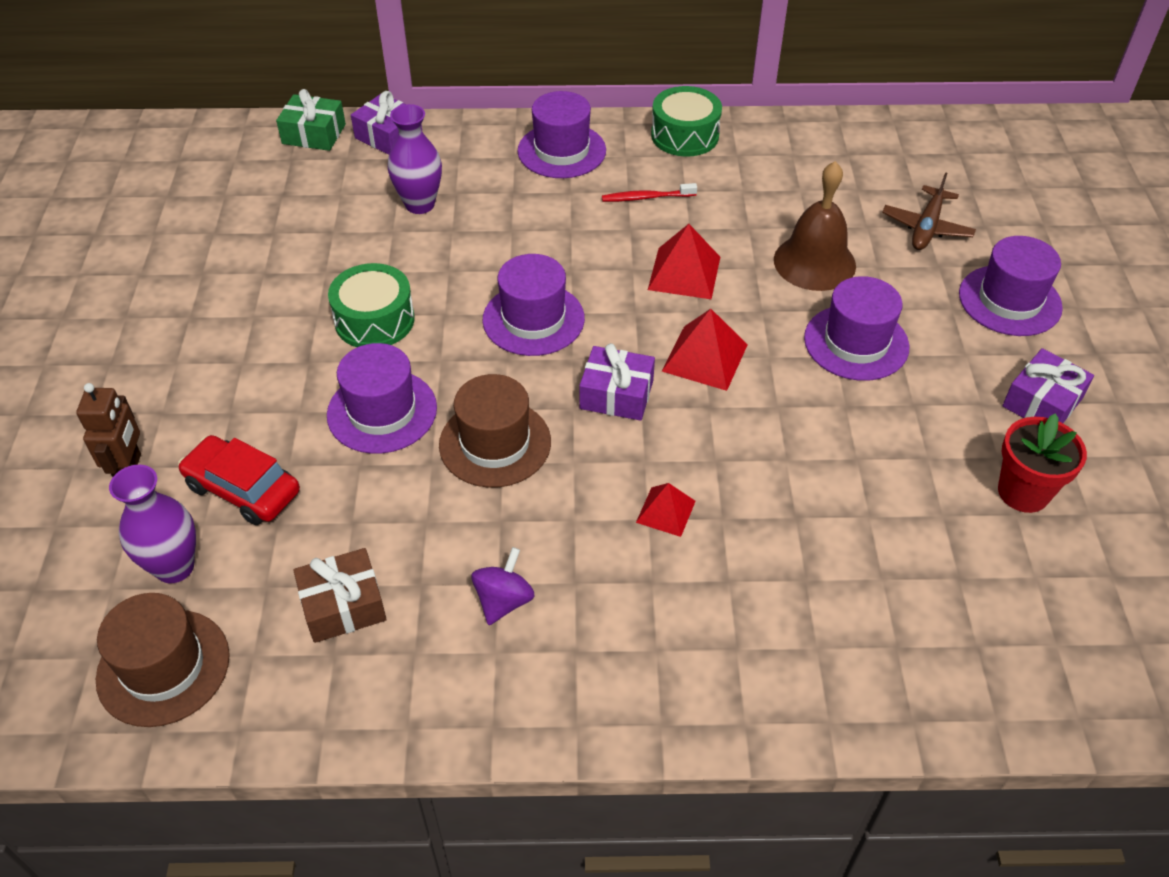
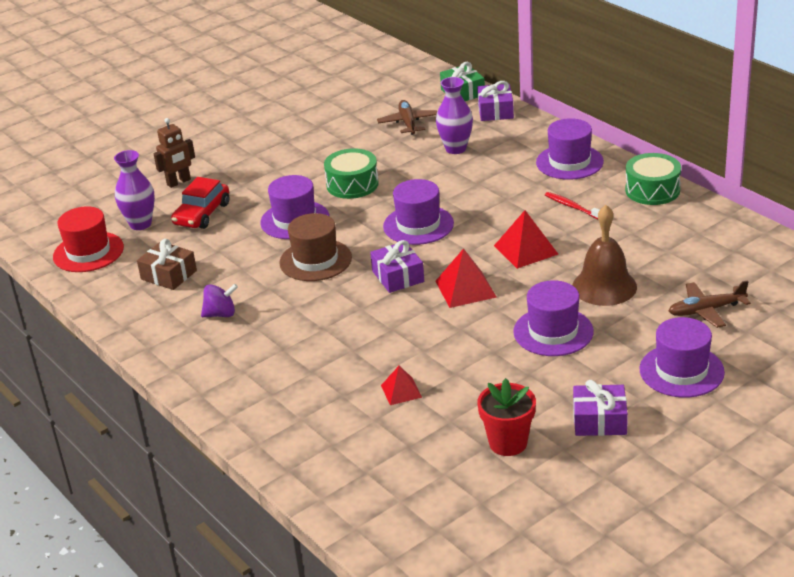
camera: 55 degrees right, 15 degrees down
(163, 667) = (88, 252): brown hat -> red hat
(243, 489) = (202, 214): red car -> red car turned 150 degrees counterclockwise
(311, 205) = (408, 123): none -> brown plane
(666, 511) = (335, 331): red pyramid -> red pyramid (401, 391)

